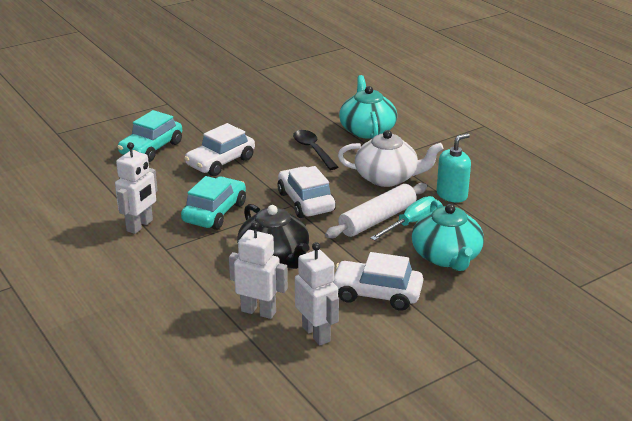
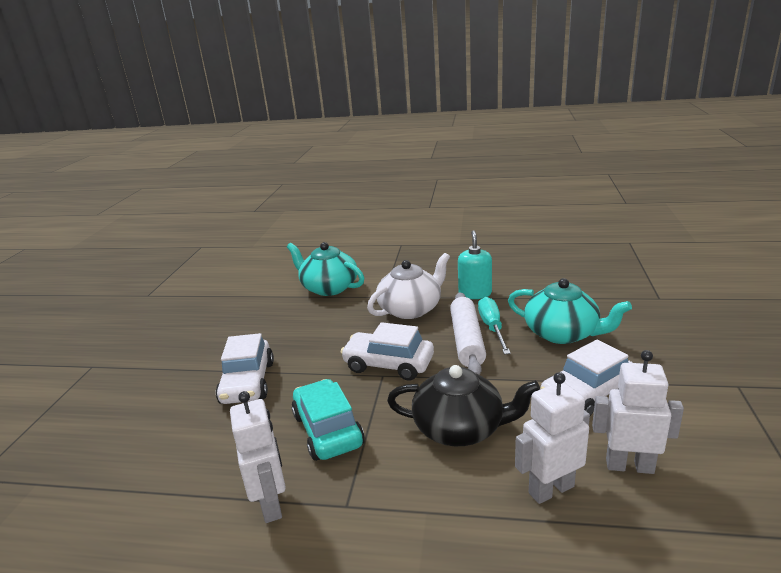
camera: 45 degrees left, 5 degrees down
(151, 149) = (145, 417): turquoise car -> none
(312, 150) = (314, 324): black spoon -> none

